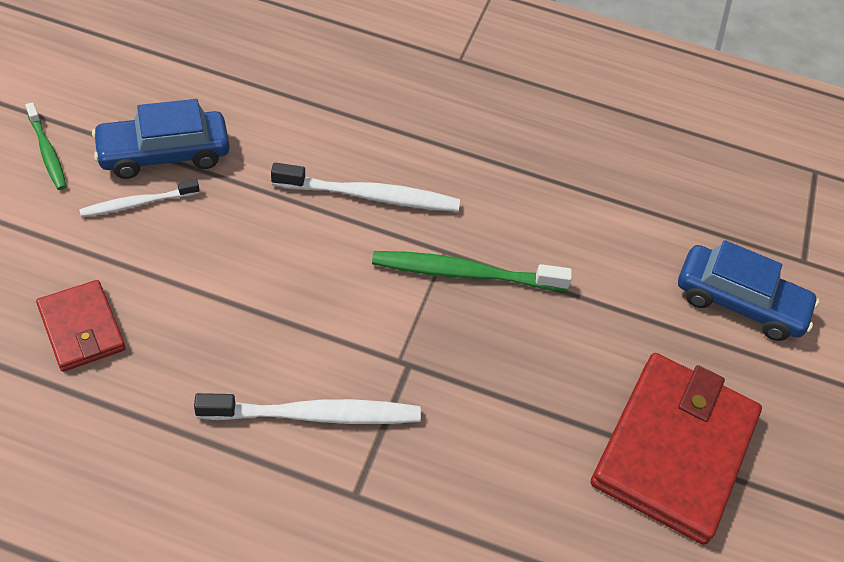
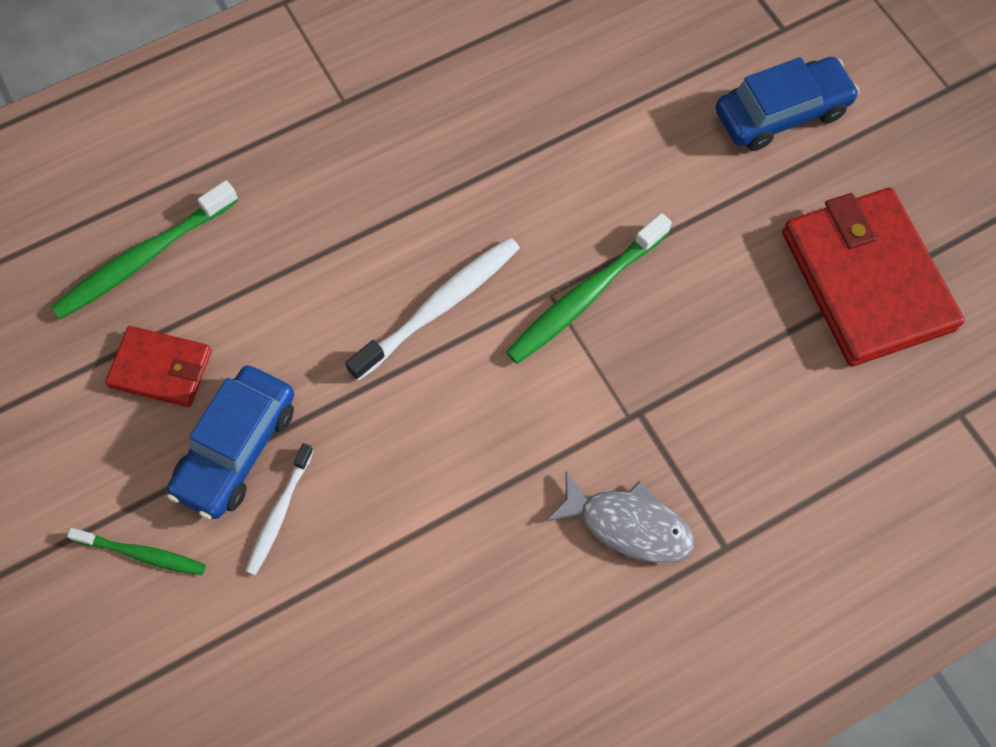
camera: 40 degrees left, 15 degrees up
(82, 328) = (386, 656): red wallet -> red wallet (161, 369)
(251, 33) = (144, 257): none -> green toothbrush
(314, 415) = (628, 525): white toothbrush -> grey fish

